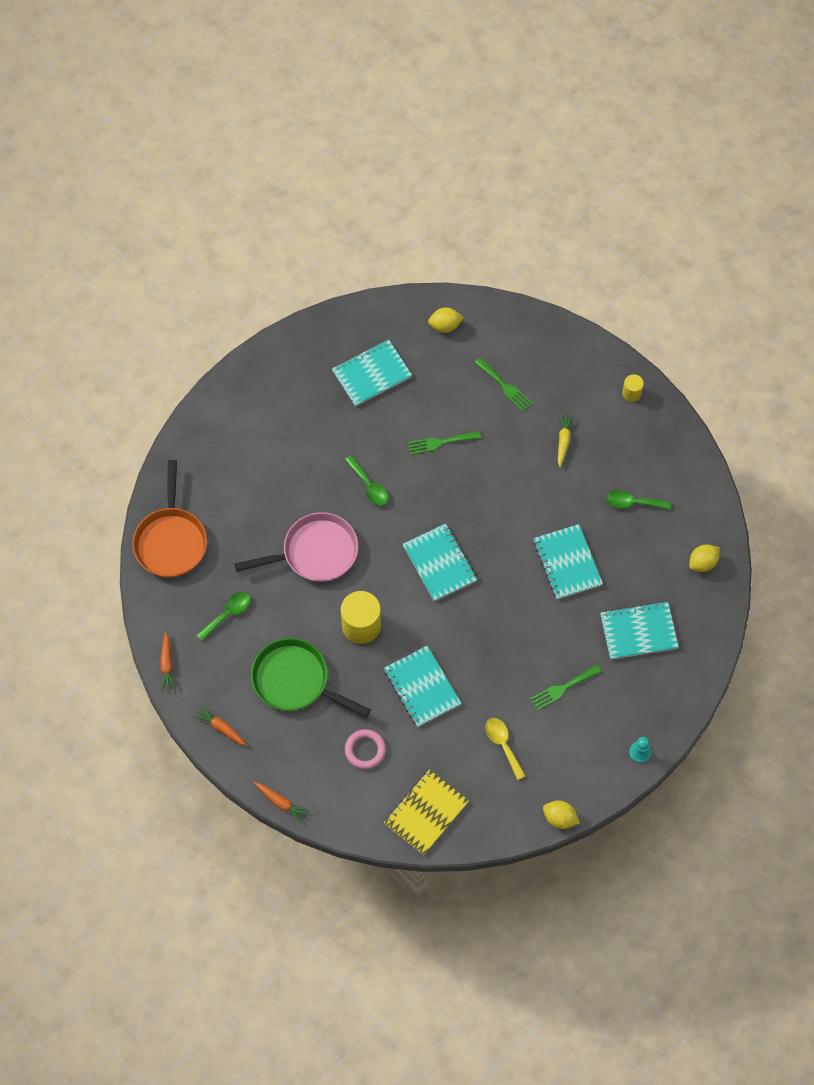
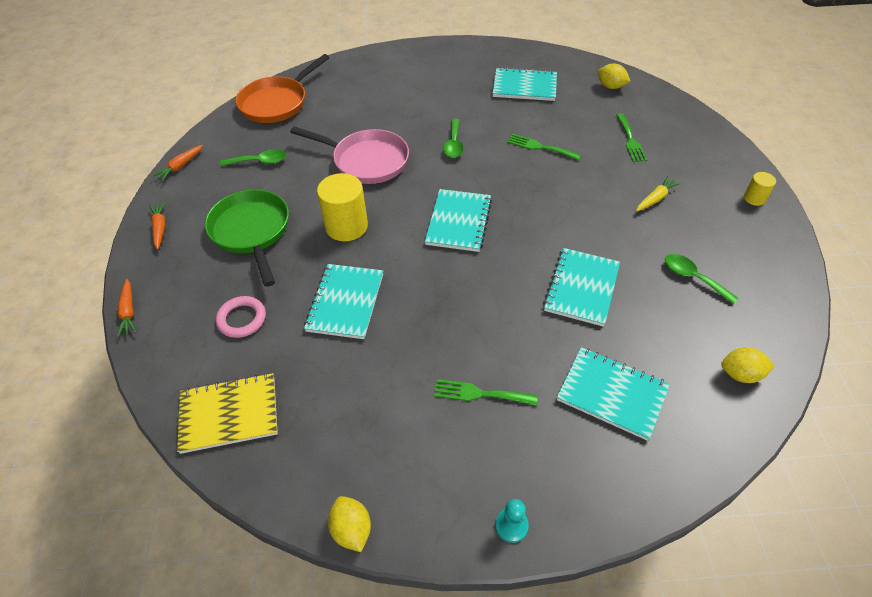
camera: 40 degrees right, 15 degrees down
(503, 745) = (367, 404): yellow spoon -> none

